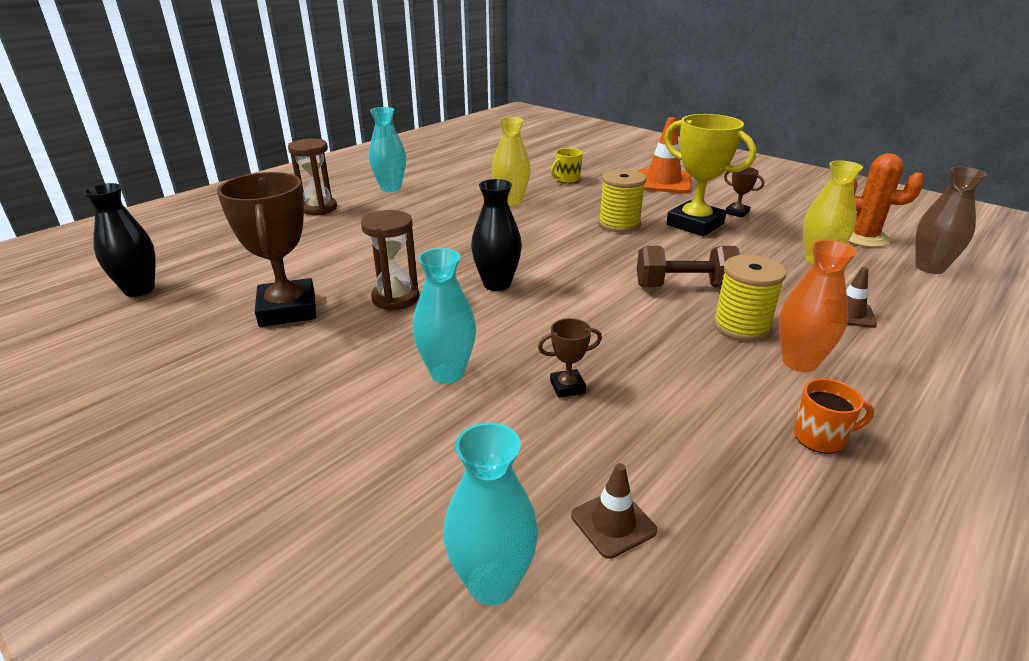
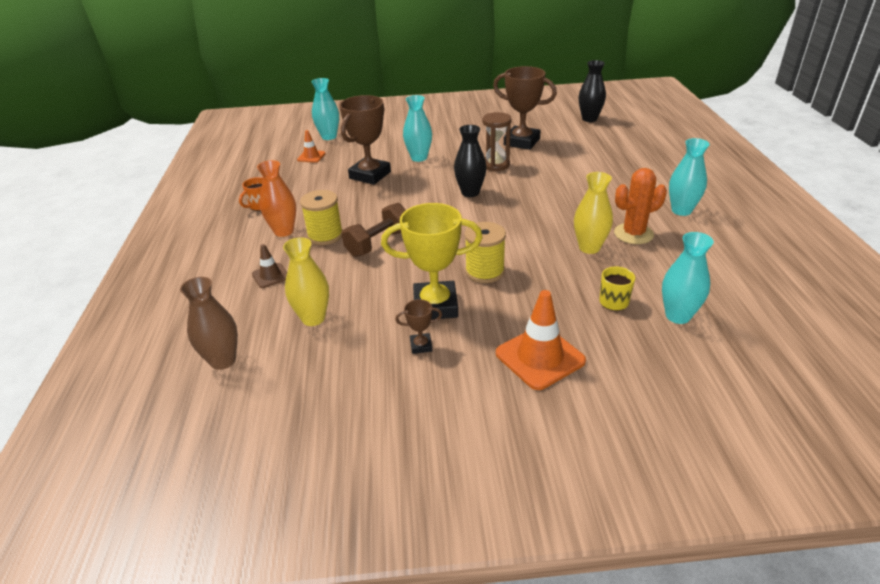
camera: 135 degrees right, 5 degrees up
(319, 208) = (661, 176): brown hourglass -> none
(548, 164) = (677, 316): none -> turquoise vase
(567, 387) = (370, 175): brown trophy -> brown trophy, size x2.24
(613, 523) = (311, 156): brown traffic cone -> orange traffic cone
(863, 238) = (289, 375): orange cactus -> orange cactus (633, 234)

